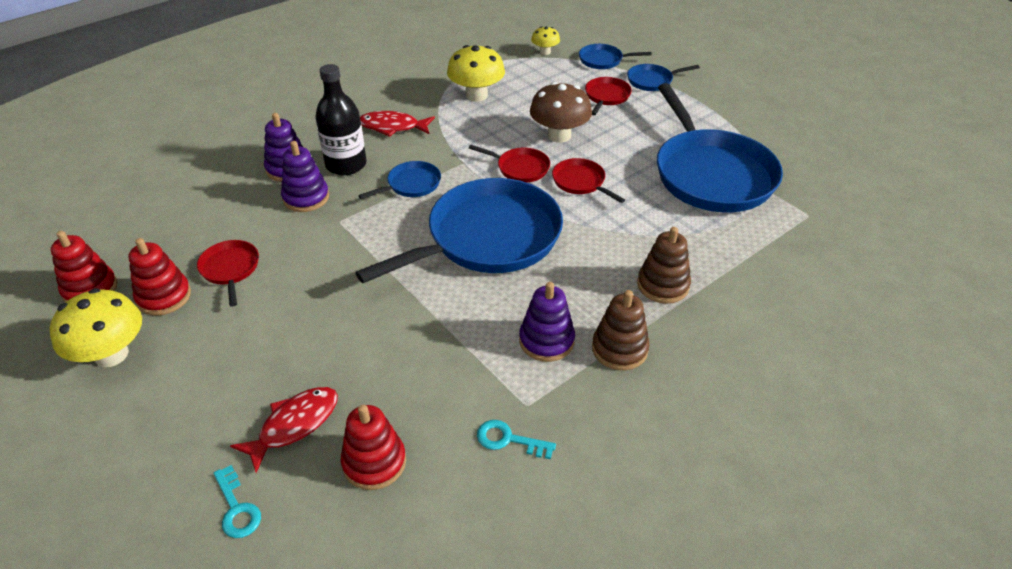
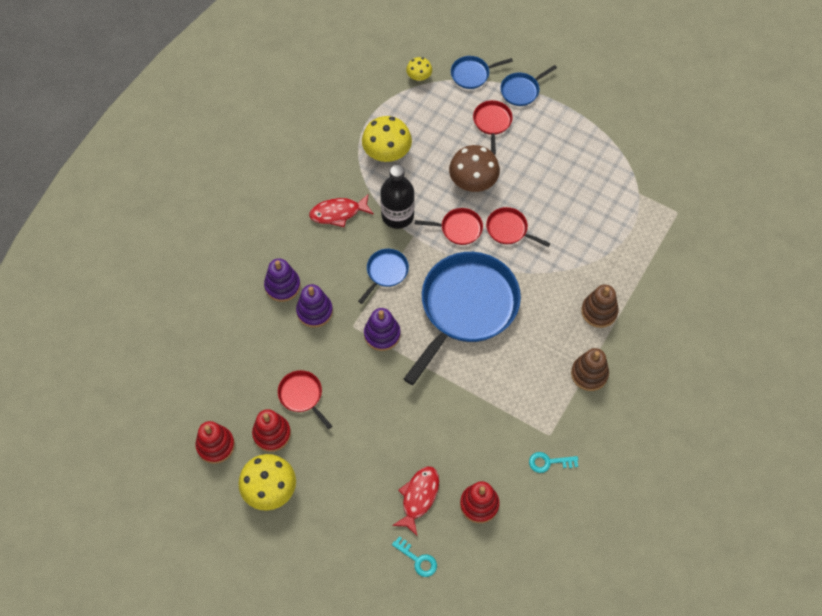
camera: 20 degrees left, 20 degrees up
(346, 165) = (325, 267): black bottle -> black bottle (397, 215)
(546, 341) = (542, 383): purple stacking toy -> purple stacking toy (382, 334)
(711, 174) = (599, 190): blue pan -> none

